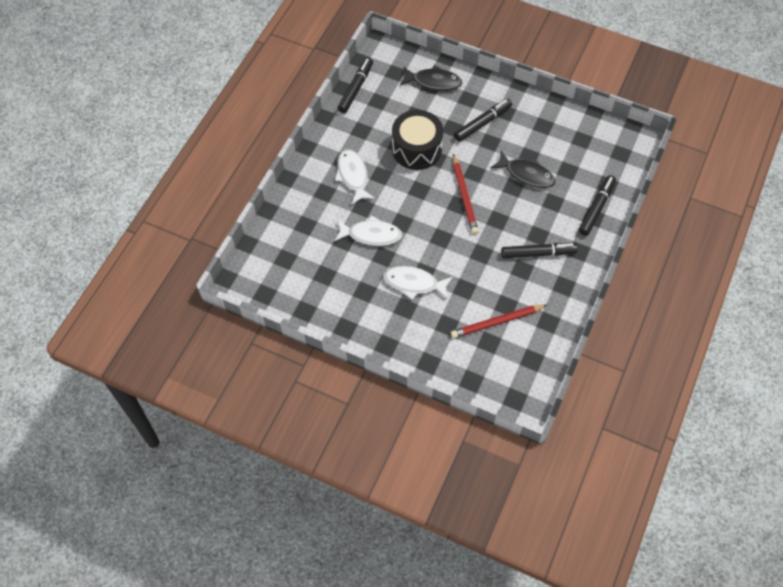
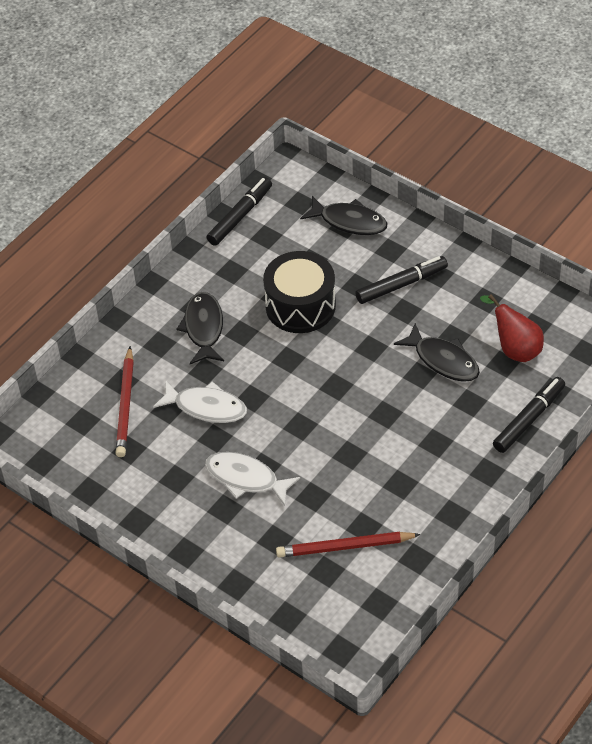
camera: 15 degrees right, 10 degrees down
(353, 176) = (203, 328): white fish -> black fish
(464, 196) = (348, 376): red pencil -> red pencil (125, 405)
(538, 253) = (428, 466): black marker -> none
(573, 158) = (515, 349): none -> red pear

